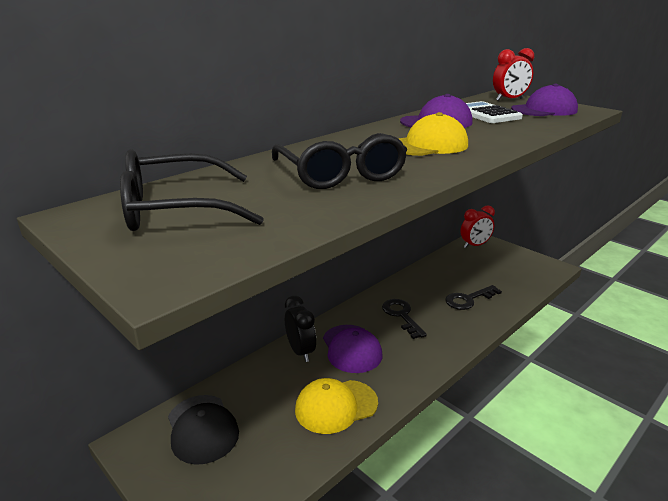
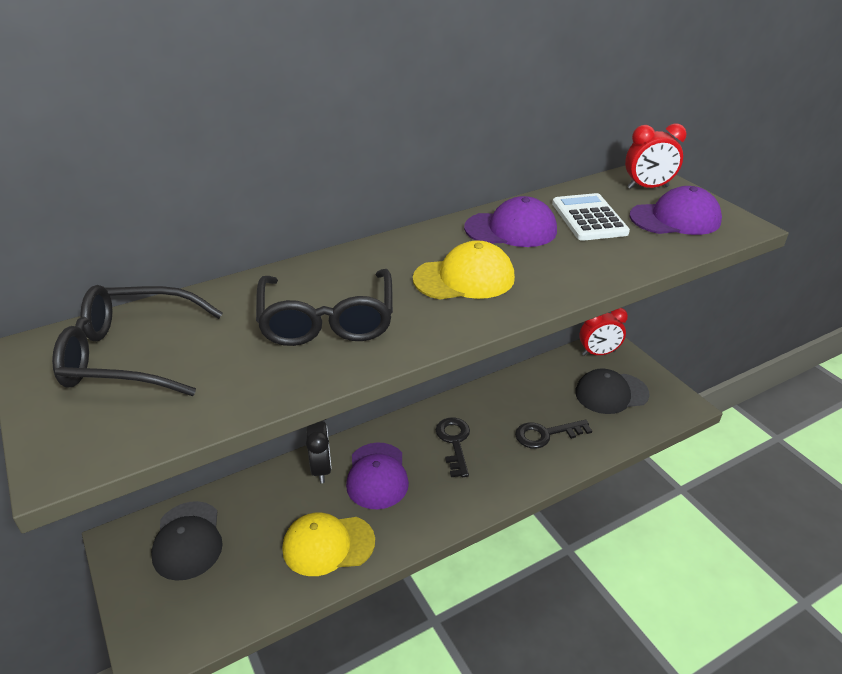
camera: 15 degrees right, 10 degrees up
(499, 267) = (611, 393): none -> black cap

